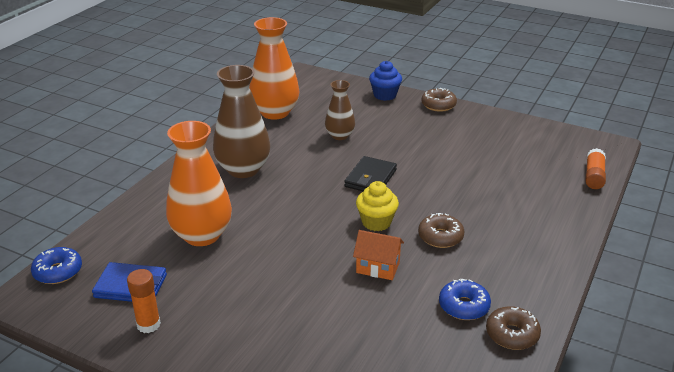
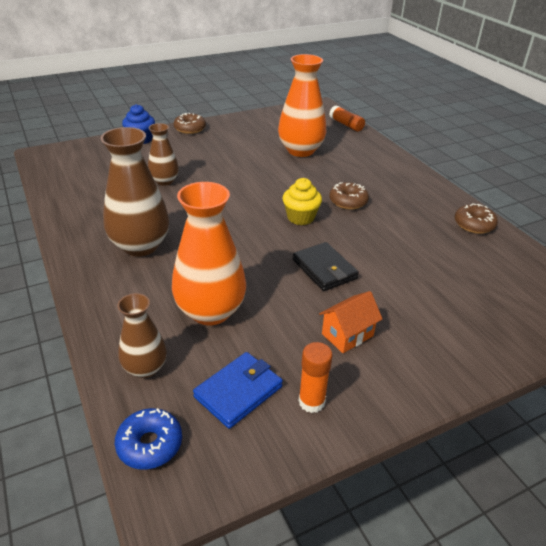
camera: 55 degrees left, 5 degrees up
(120, 236) = (145, 368): none -> brown vase
(275, 112) = (78, 193): orange vase -> orange vase (300, 150)
(370, 178) = (242, 195): black wallet -> black wallet (324, 269)
(378, 267) = (356, 242): orange house -> orange house (347, 335)
(464, 306) = (431, 228): blue donut -> none

